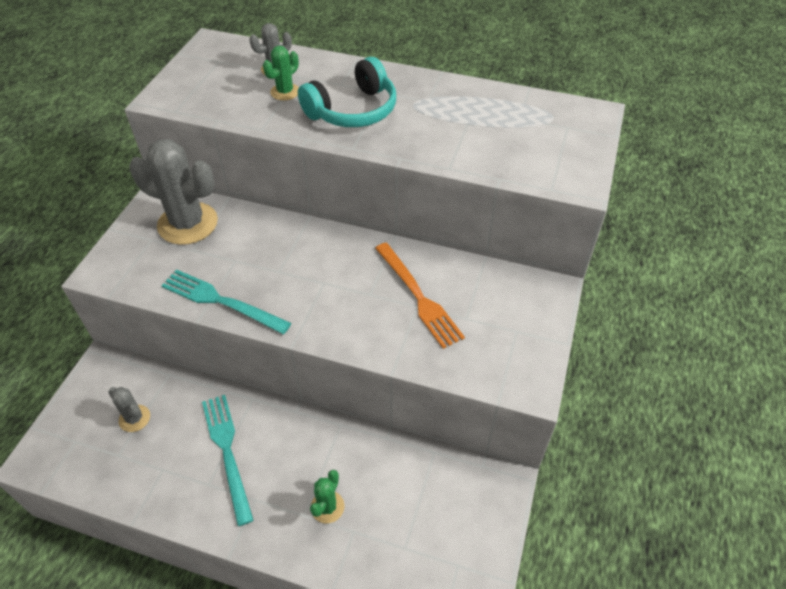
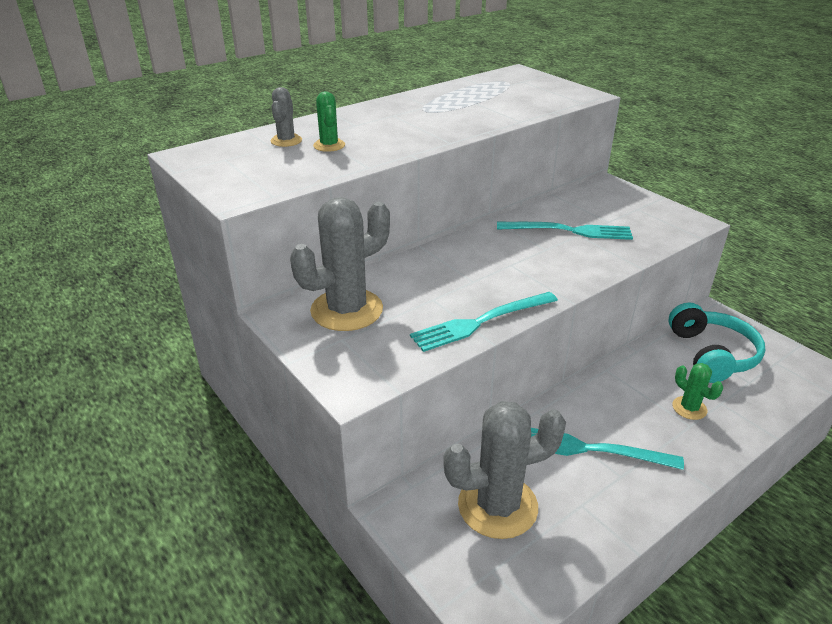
camera: 55 degrees left, 15 degrees down
(134, 418) = (497, 506): grey cactus -> grey cactus, size x2.05
(353, 110) = (400, 130): turquoise headphones -> turquoise headphones (711, 354)
(418, 297) = (569, 231): orange fork -> turquoise fork

